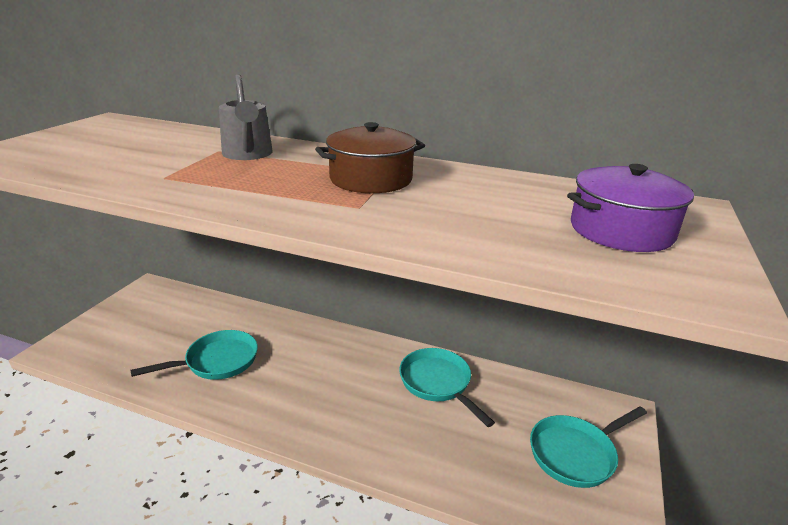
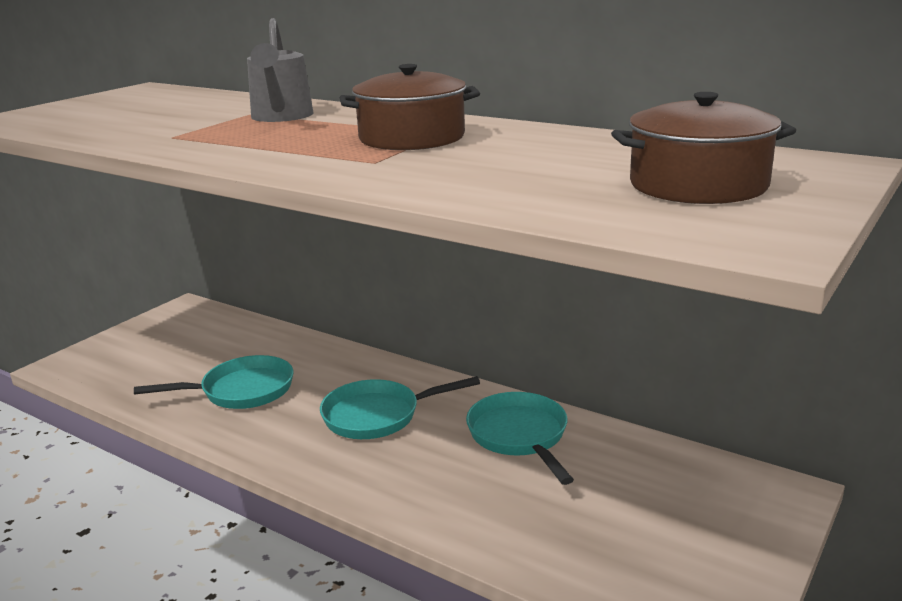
camera: 15 degrees right, 5 degrees down
(575, 453) = (687, 533): turquoise pan -> turquoise pan (377, 416)
(621, 230) = (698, 185): purple pot -> brown pot

